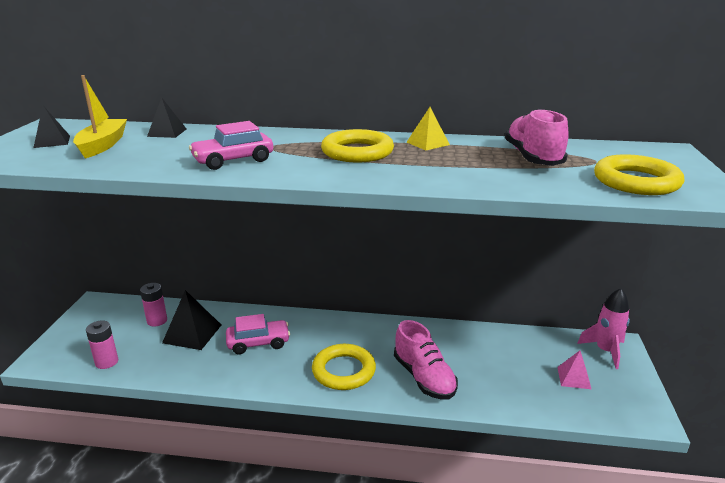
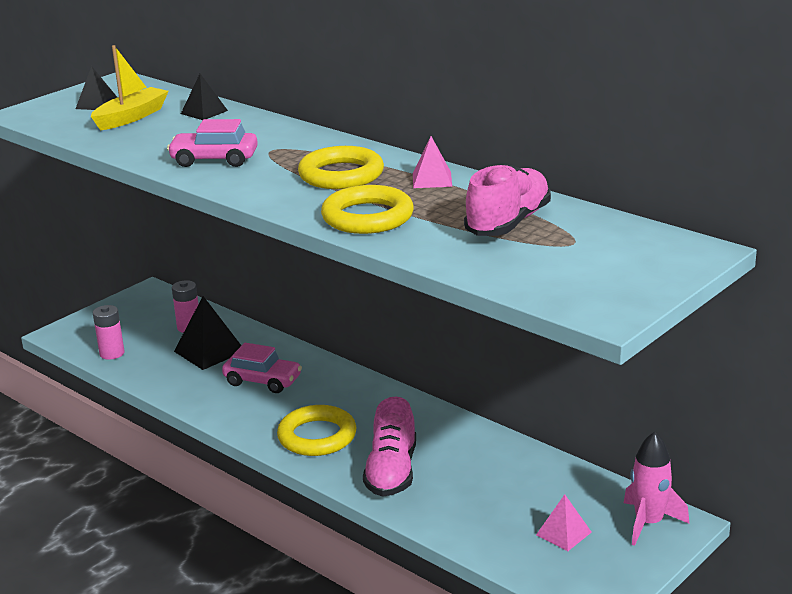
camera: 35 degrees right, 0 degrees up
(427, 143) = (432, 179): yellow pyramid -> pink pyramid
(636, 181) = (557, 276): yellow ring -> yellow ring (367, 217)

